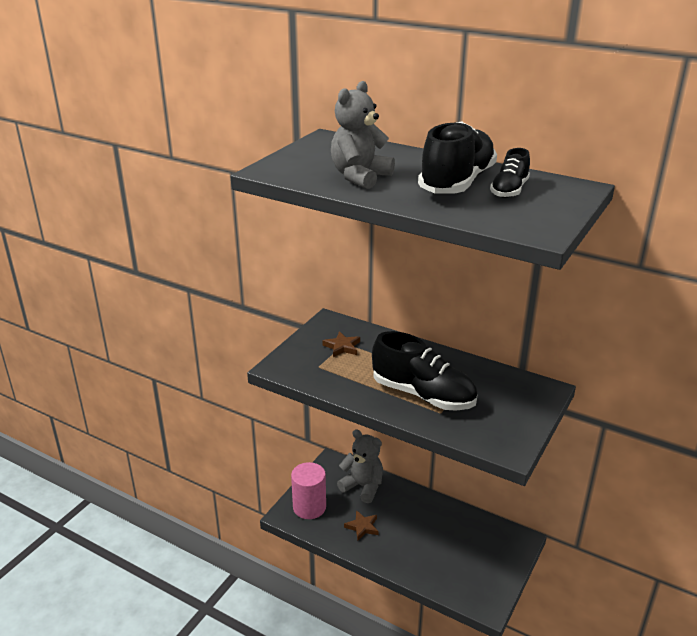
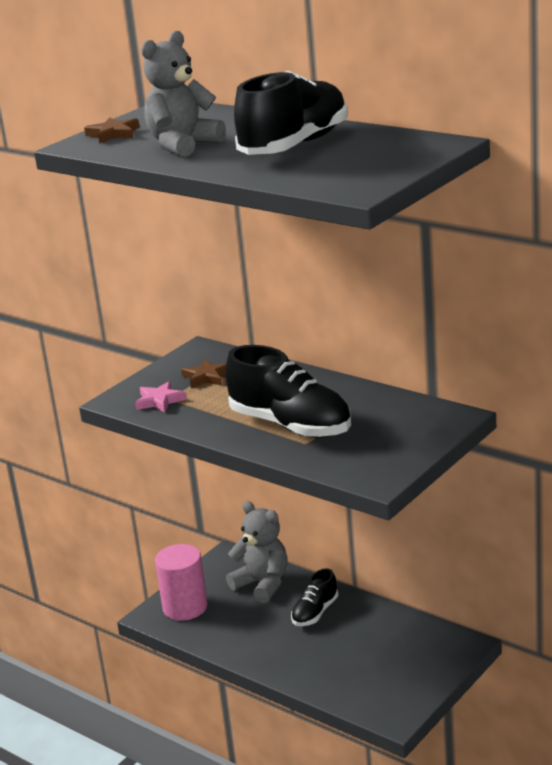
camera: 10 degrees right, 5 degrees down
(311, 368) = (159, 401): none -> pink star
(362, 527) = (250, 629): brown star -> brown star (113, 134)
(509, 190) = (352, 150): black shoe -> black shoe (315, 612)

